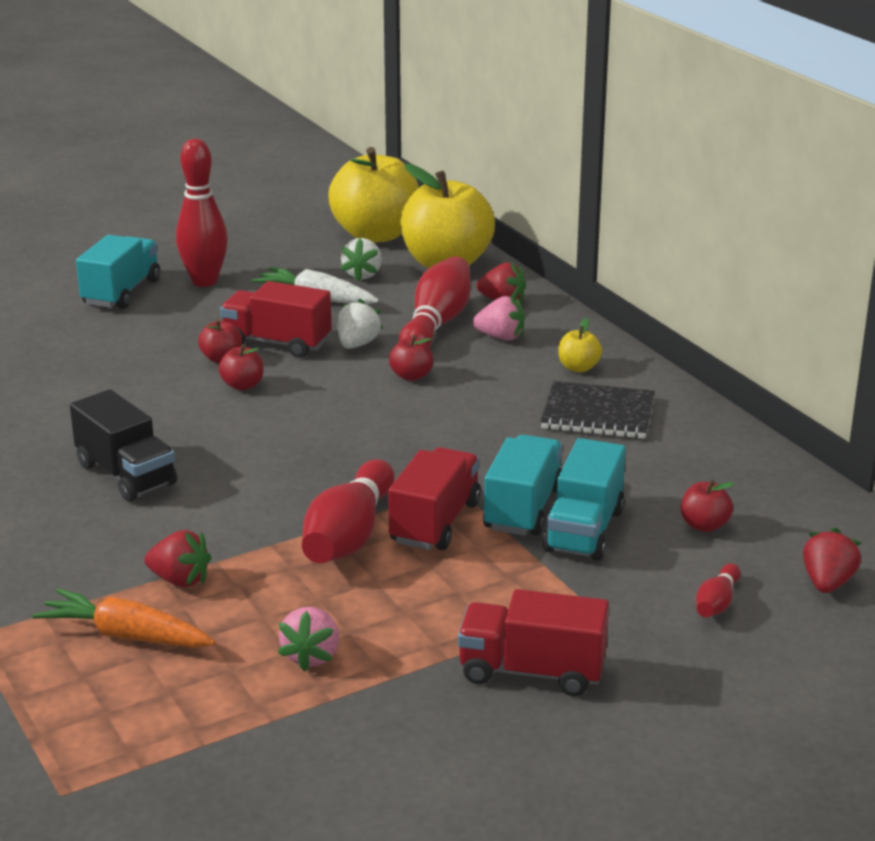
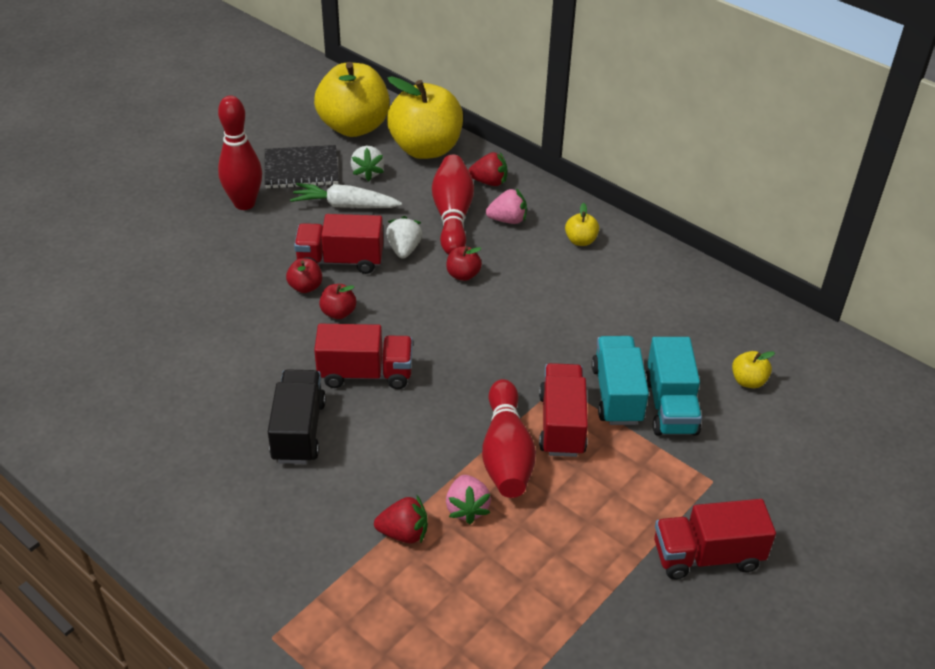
camera: 20 degrees left, 15 degrees up
(121, 292) = (182, 229): turquoise truck -> none
(126, 475) = (299, 431): black truck -> black truck turned 120 degrees counterclockwise
(126, 636) = (394, 603): orange carrot -> none
(236, 440) = (365, 374): none -> red truck
(311, 656) = (545, 584): pink strawberry -> pink strawberry (467, 508)
(598, 414) = (619, 285): black notebook -> black notebook (301, 169)
(704, 525) = (748, 381): red apple -> yellow apple
(717, 603) = (794, 455): red bowling pin -> none
(827, 583) = (855, 417): red strawberry -> none

